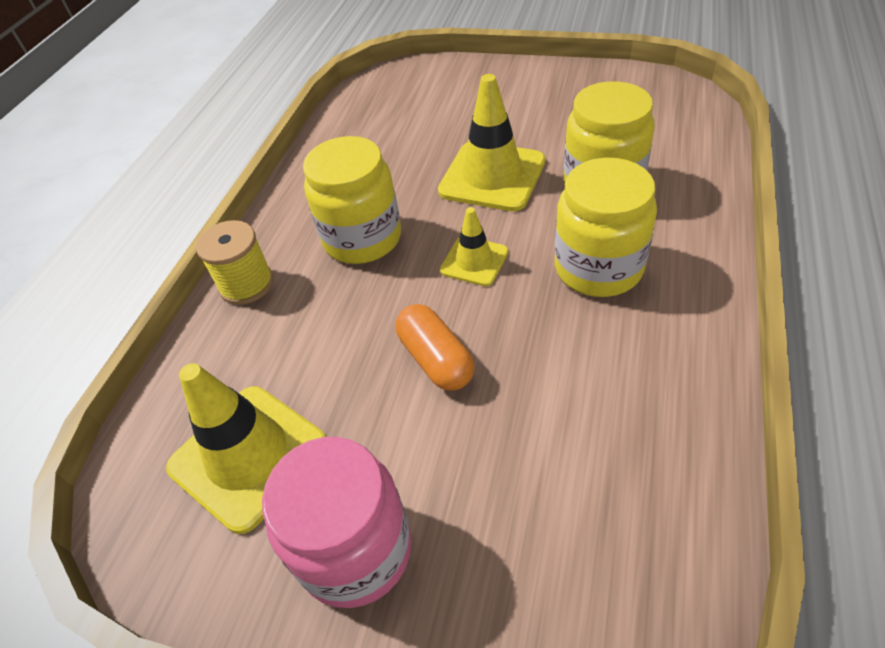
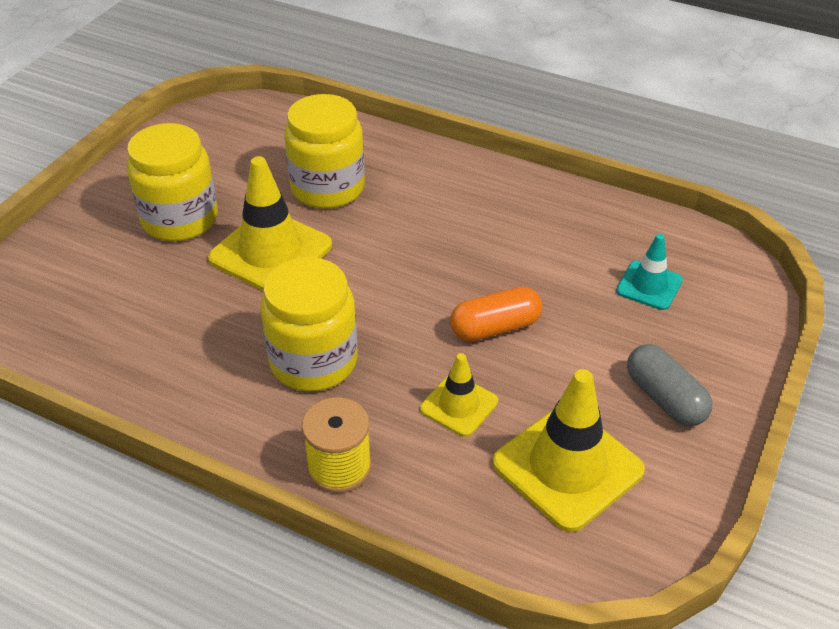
camera: 85 degrees left, 5 degrees down
(355, 550) = (665, 398): pink jar -> grey capsule
(474, 261) = (386, 285): yellow traffic cone -> yellow traffic cone (459, 405)
(559, 514) = (649, 285): none -> turquoise traffic cone
(598, 268) = (428, 214): yellow jar -> yellow jar (180, 219)

